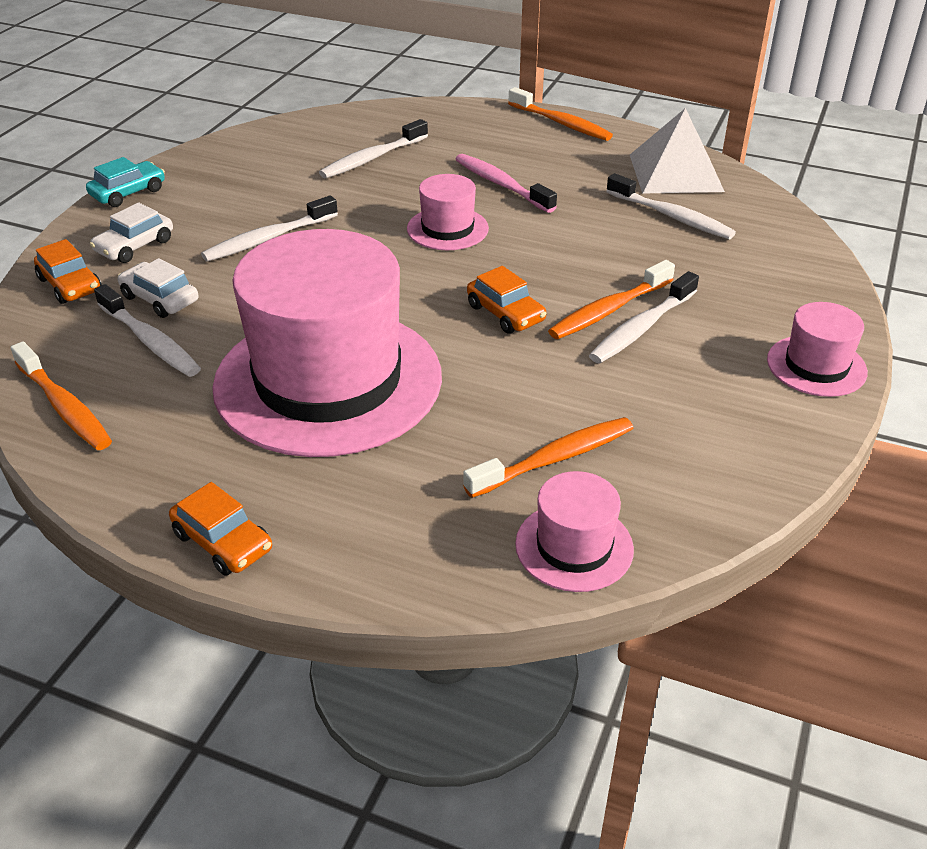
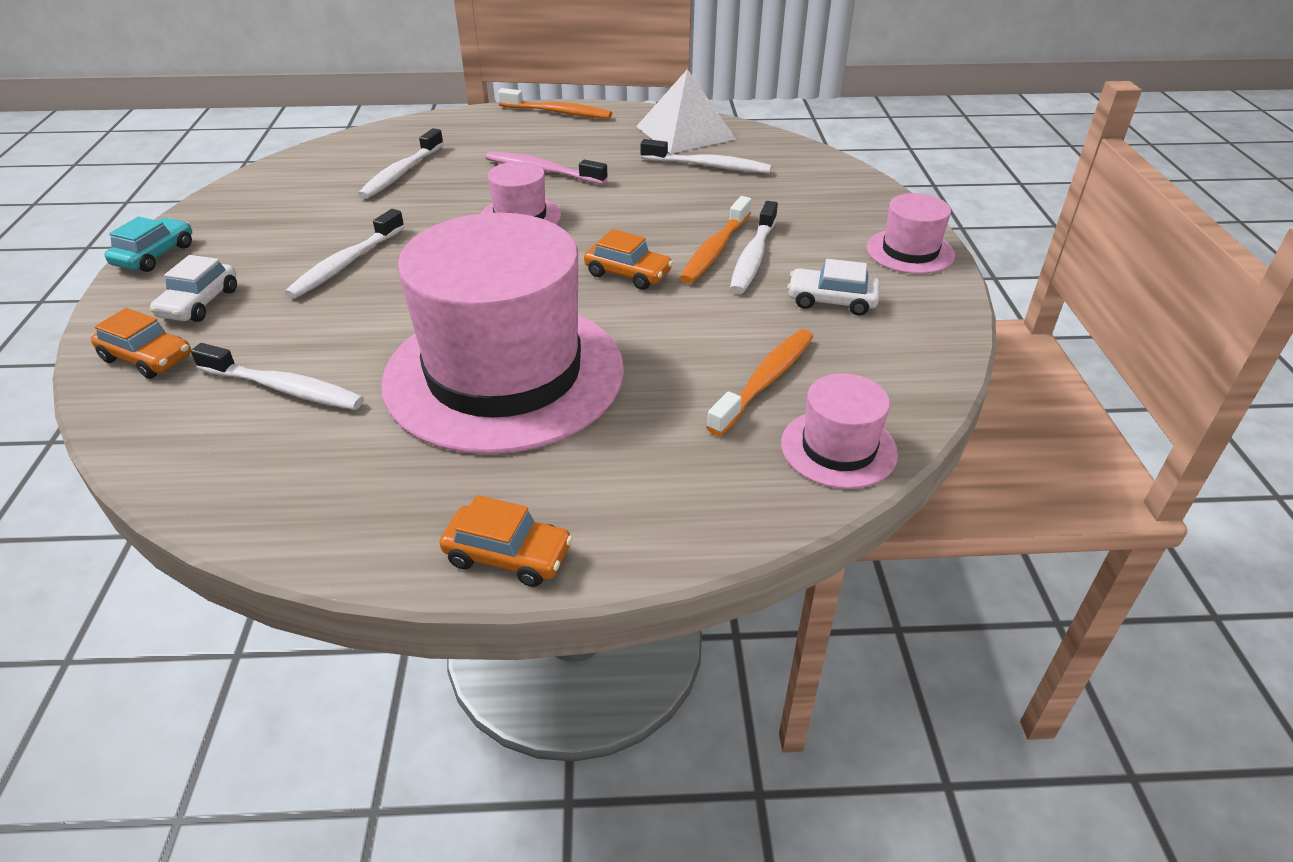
camera: 25 degrees left, 0 degrees up
(65, 407) = (228, 480): orange toothbrush -> none
(160, 299) = (266, 346): white car -> white car (831, 301)

